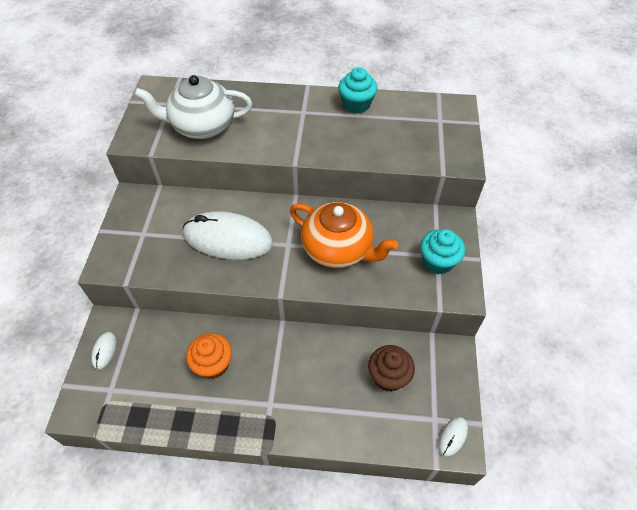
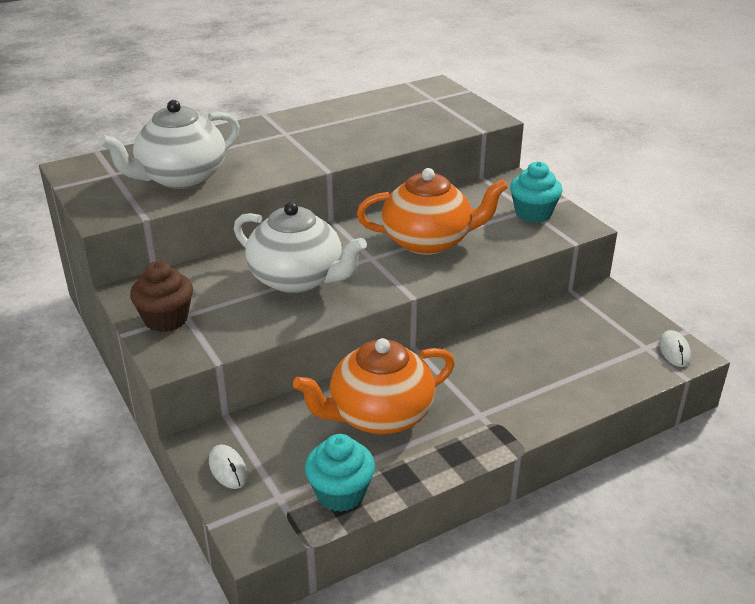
camera: 35 degrees left, 20 degrees down
(213, 364) = (379, 415): orange cupcake -> orange teapot
(228, 239) = (298, 279): white mouse -> white teapot
(356, 104) = (336, 112): turquoise cupcake -> turquoise cupcake (340, 493)
(388, 376) = (569, 338): brown cupcake -> brown cupcake (166, 319)

